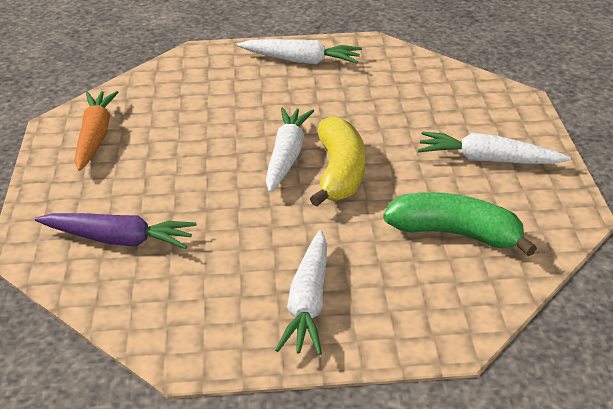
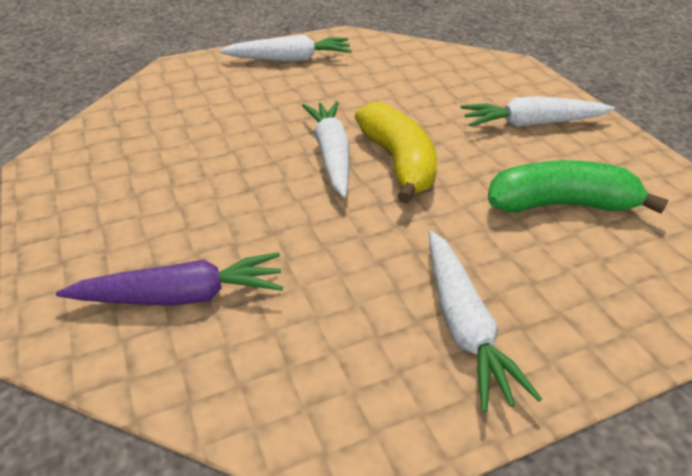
camera: 20 degrees left, 5 degrees up
(95, 137) = (96, 171): orange carrot -> none

